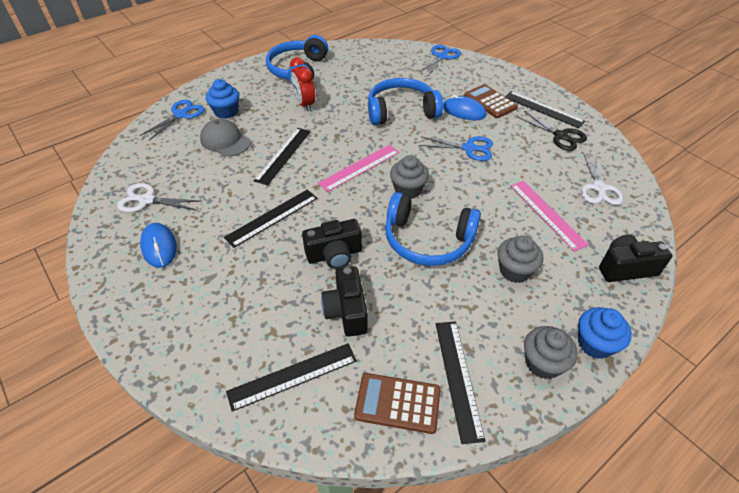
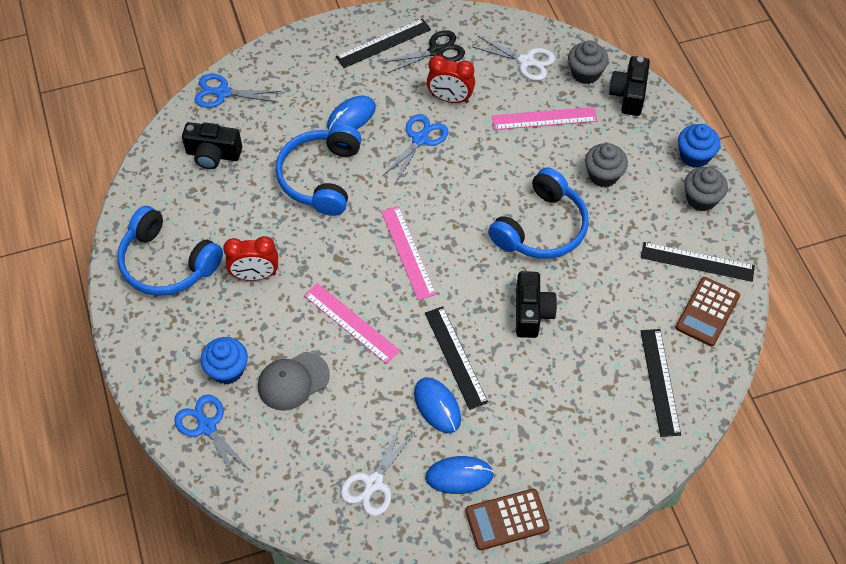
camera: 70 degrees left, 10 degrees up
(222, 218) = (437, 406): none -> blue mouse
(283, 155) = (351, 323): black ruler -> pink ruler
(346, 311) = (605, 322): black camera -> black camera (213, 154)
(408, 190) = (463, 219): grey cupcake -> grey cupcake (585, 73)
(441, 57) = (222, 93): blue scissors -> blue scissors turned 45 degrees counterclockwise
(490, 102) = (345, 85): brown calculator -> brown calculator (507, 519)
(521, 154) = (450, 99): none -> red clock

